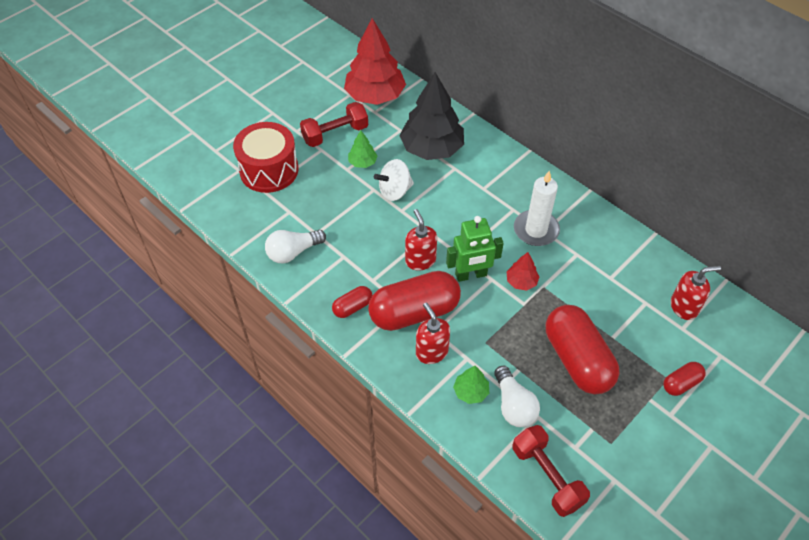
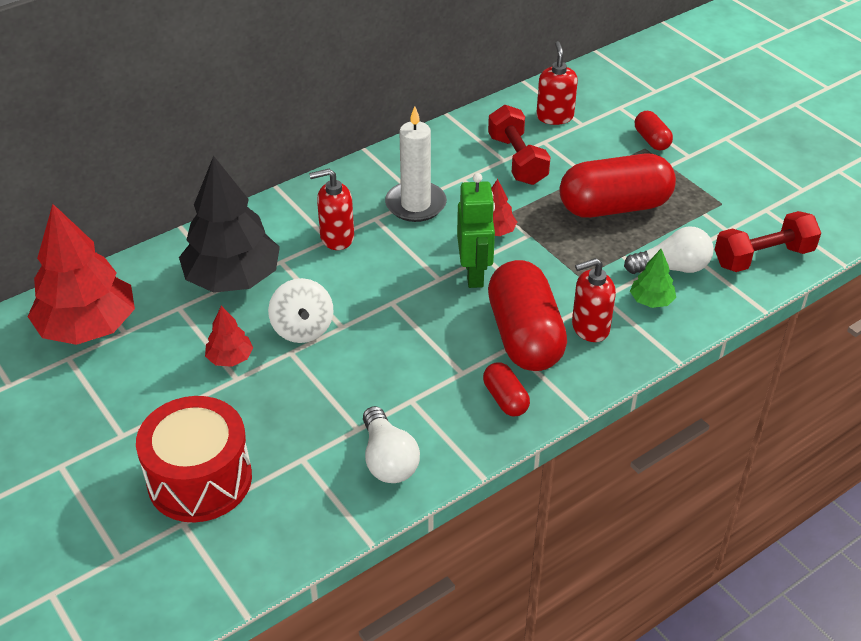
camera: 80 degrees left, 10 degrees down
(335, 134) = (153, 385): red dumbbell -> red dumbbell (517, 160)
(362, 162) = (230, 358): green tree -> red tree
(420, 260) = (438, 318): red soap dispenser -> red soap dispenser (336, 238)

